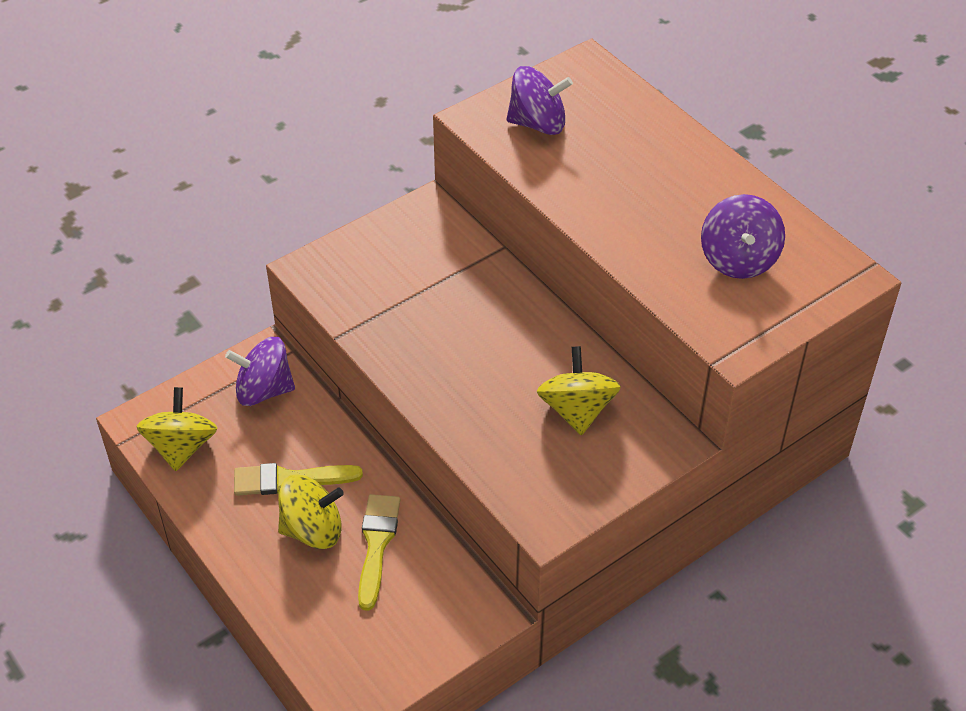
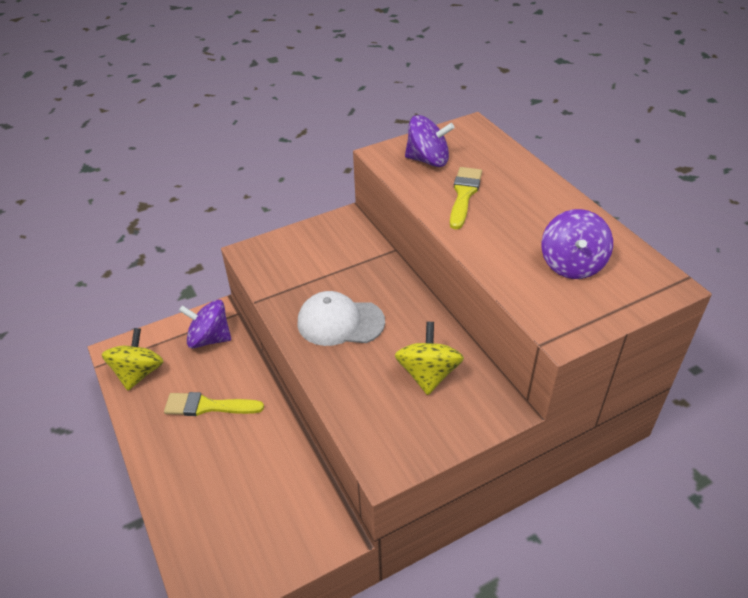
camera: 10 degrees right, 5 degrees down
(312, 530) = (214, 447): yellow spinning top -> none
(377, 544) = (260, 465): yellow brush -> yellow brush (464, 195)
(454, 354) = (340, 322): none -> white cap

